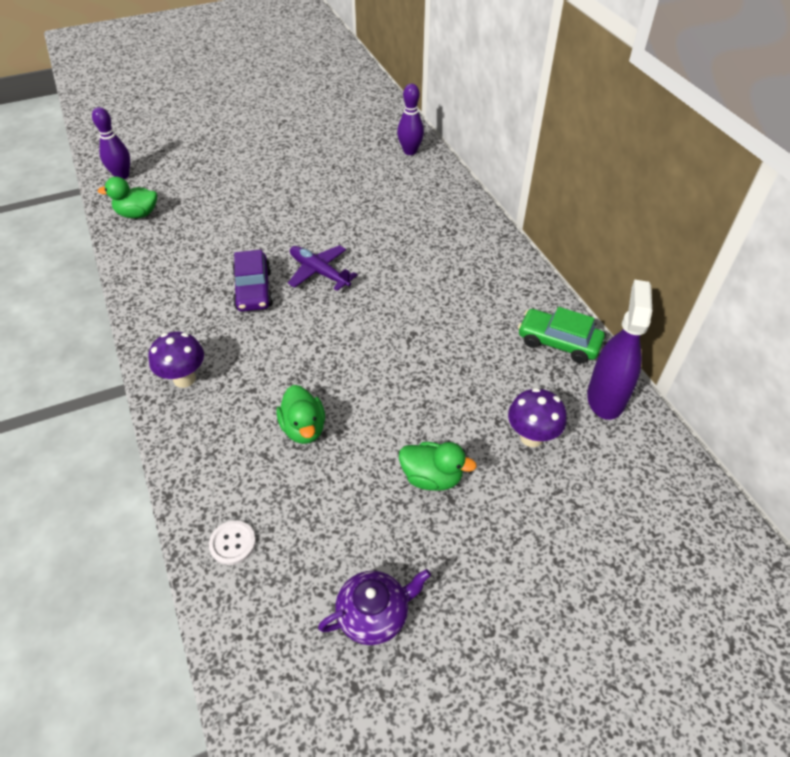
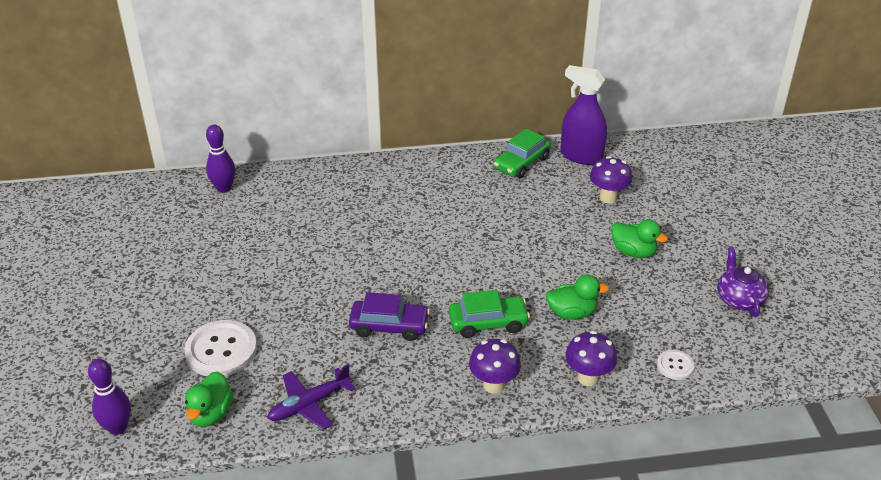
camera: 75 degrees left, 10 degrees down
(203, 457) = (588, 378): none -> purple mushroom
(207, 201) = (221, 350): none -> white button
(272, 359) = (488, 323): none -> green car
(319, 272) = (383, 278): purple plane -> purple plane (309, 404)
(432, 477) = (633, 252): green duck -> green duck turned 90 degrees clockwise

